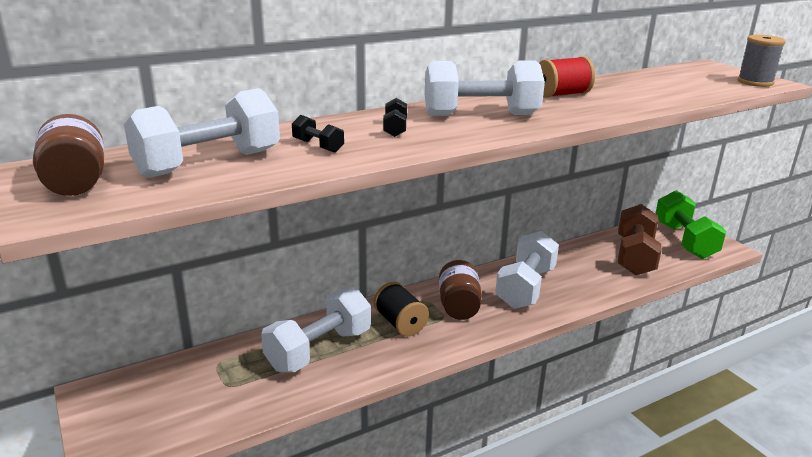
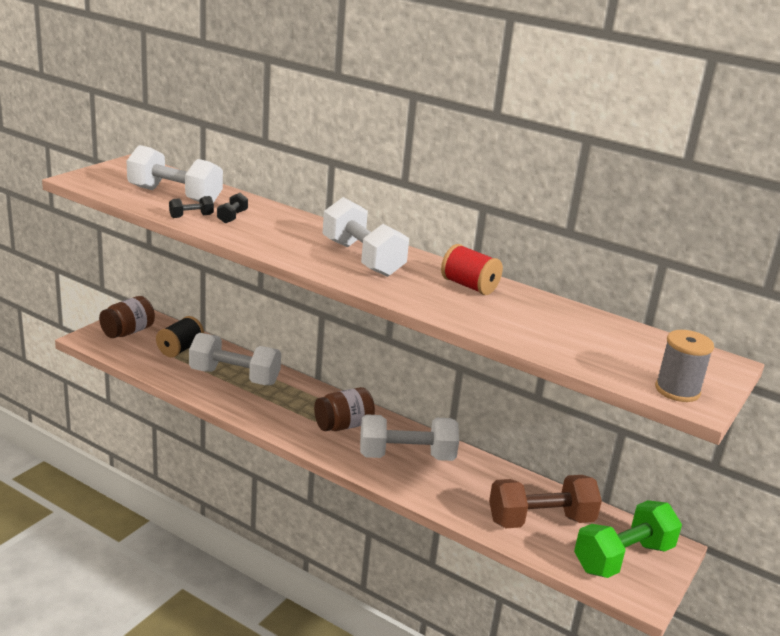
camera: 60 degrees right, 0 degrees up
(75, 183) = (121, 174): brown jar -> brown jar (128, 332)
(395, 129) = (293, 234): black dumbbell -> black dumbbell (191, 216)
(400, 323) = (295, 403): black spool -> black spool (180, 349)

